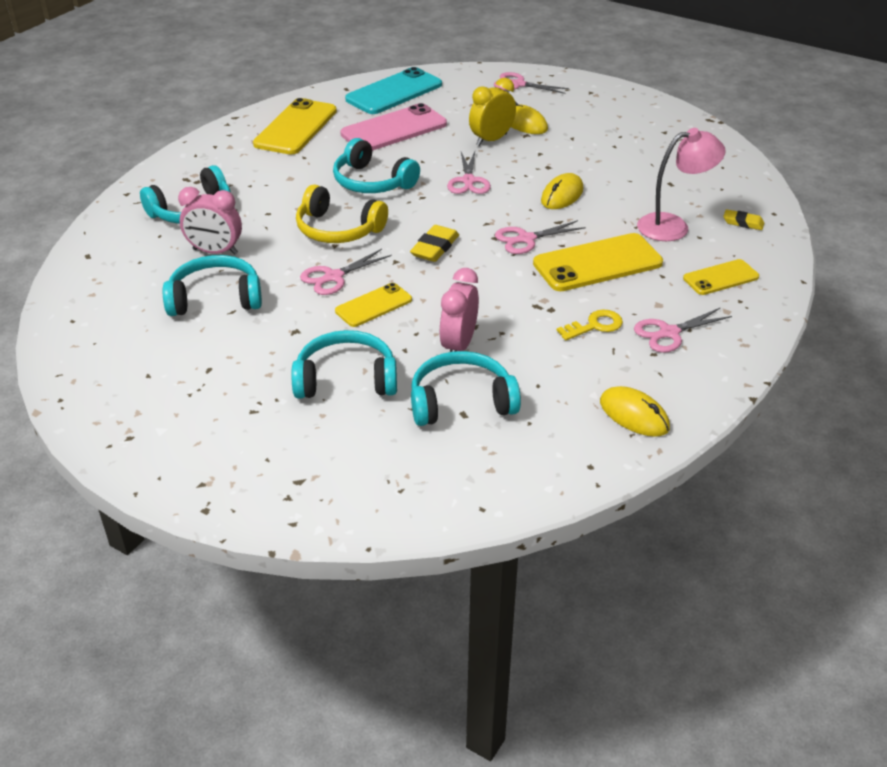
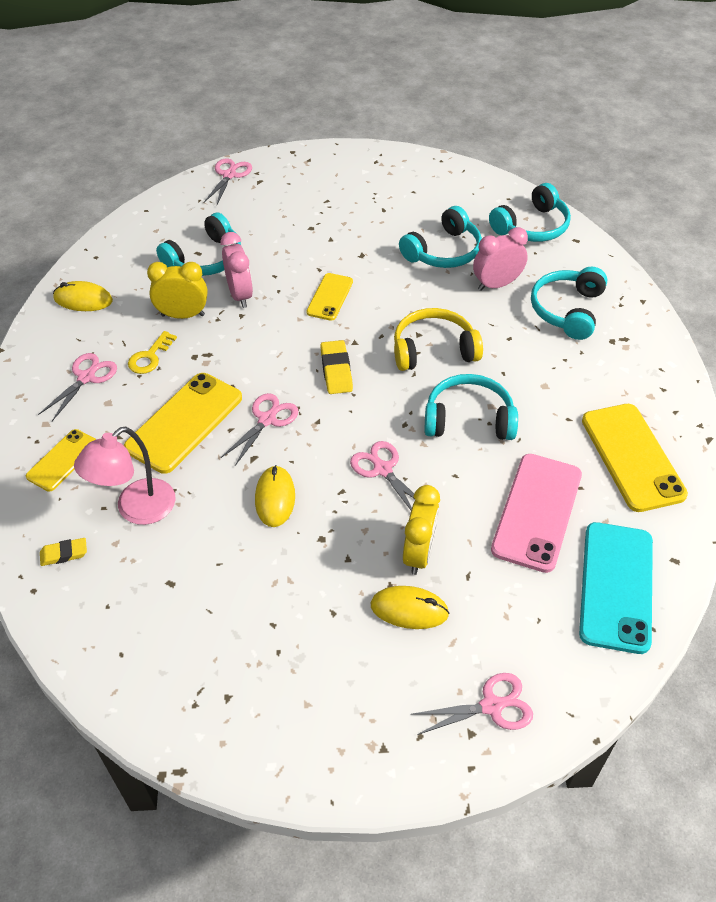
camera: 145 degrees right, 10 degrees up
(333, 277) = (385, 306): pink scissors -> pink scissors (229, 175)
(346, 379) = (292, 240): turquoise headphones -> turquoise headphones (532, 227)
(534, 350) = (183, 315): none -> yellow clock

